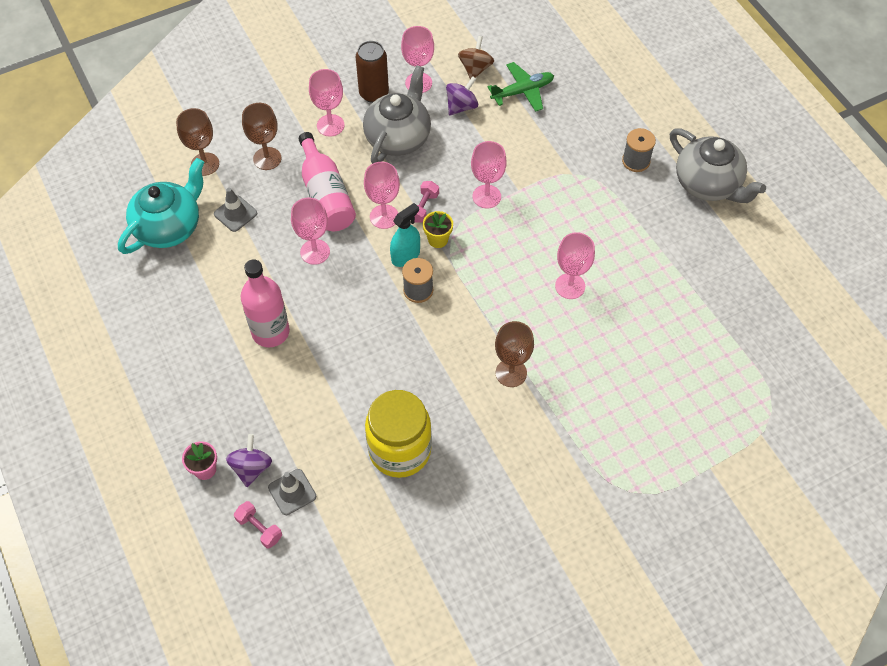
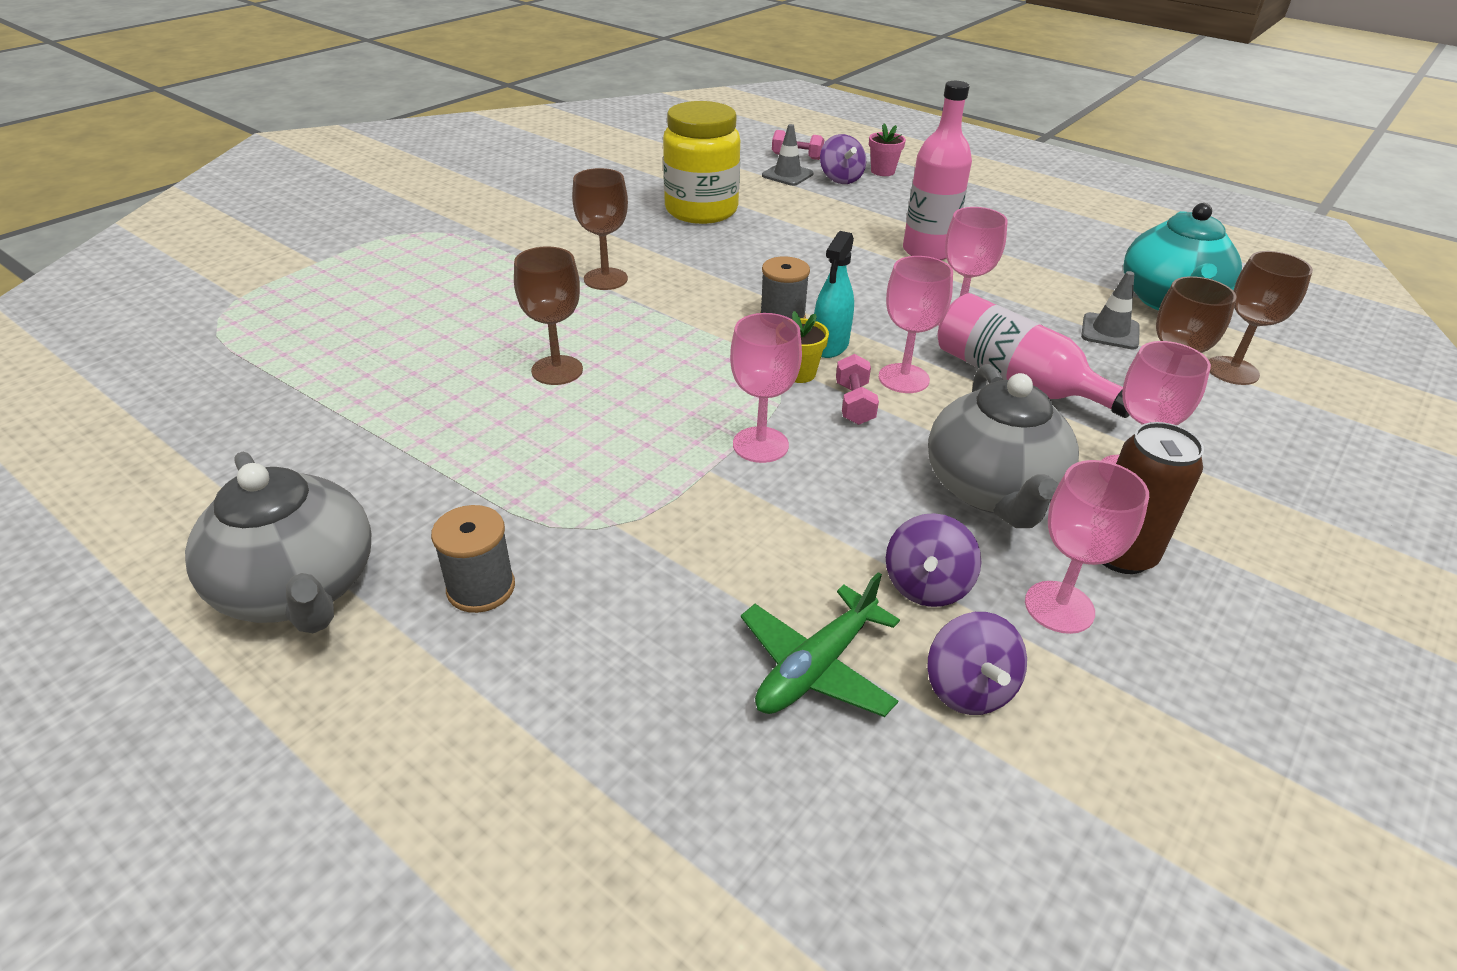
camera: 155 degrees right, 20 degrees down
(475, 68) = (968, 688): brown spinning top -> purple spinning top
(570, 286) = (557, 370): pink goblet -> brown goblet
(708, 184) = (299, 588): grey teapot -> grey teapot turned 150 degrees counterclockwise

